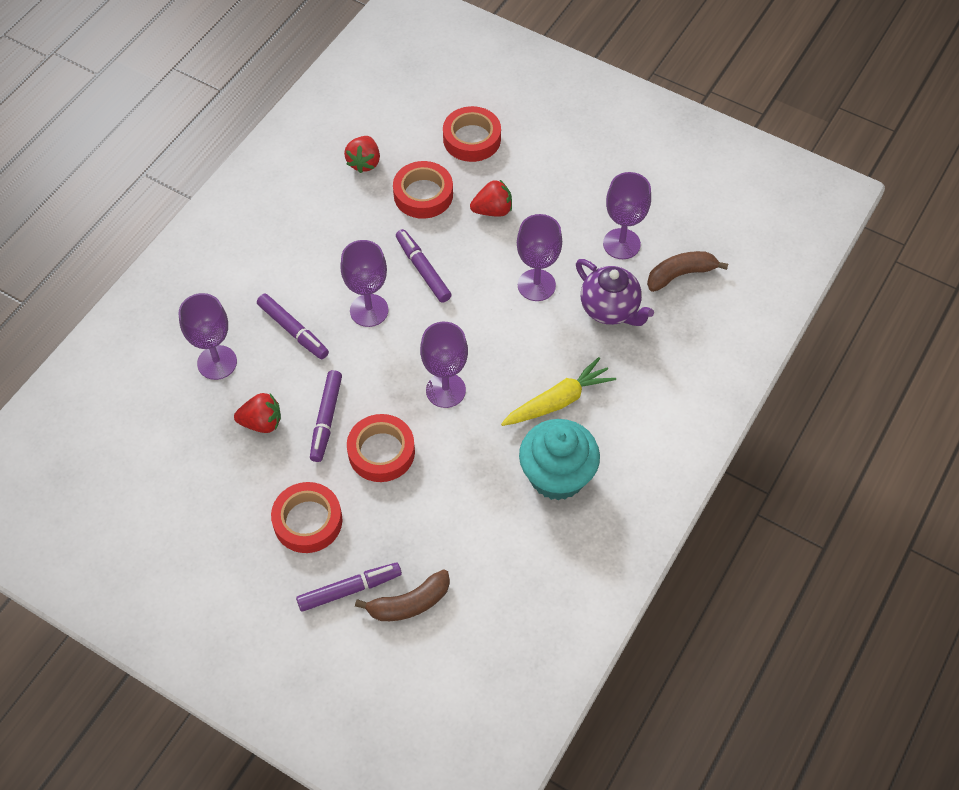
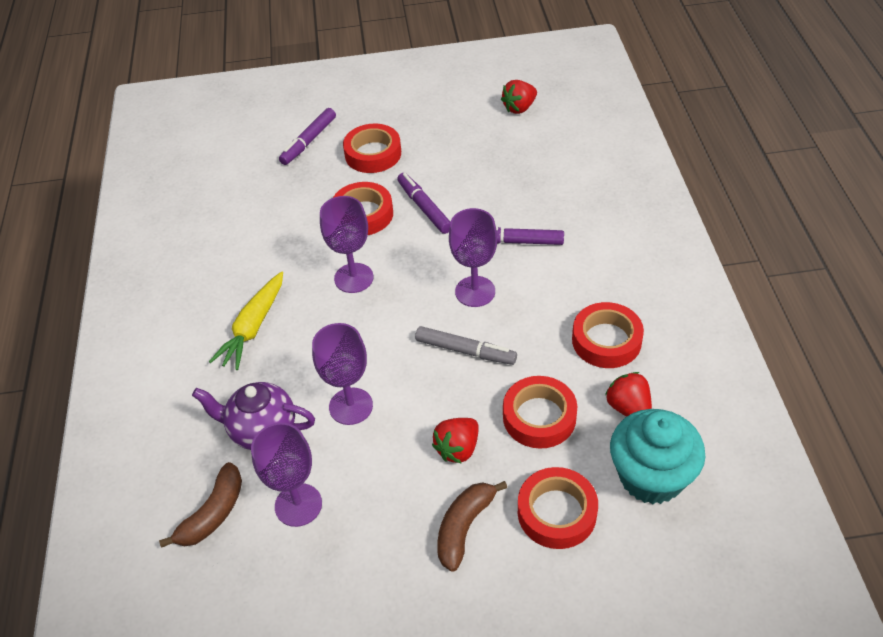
camera: 145 degrees right, 10 degrees down
(217, 362) = (544, 190): purple goblet -> none
(262, 422) = (467, 179): red strawberry -> red strawberry (519, 108)
(325, 211) = (606, 340): none -> red tape
(409, 603) = (262, 157): brown banana -> brown banana (464, 527)
(423, 269) = (465, 351): purple marker -> grey marker
(557, 476) = (214, 278): turquoise cupcake -> turquoise cupcake (651, 476)

